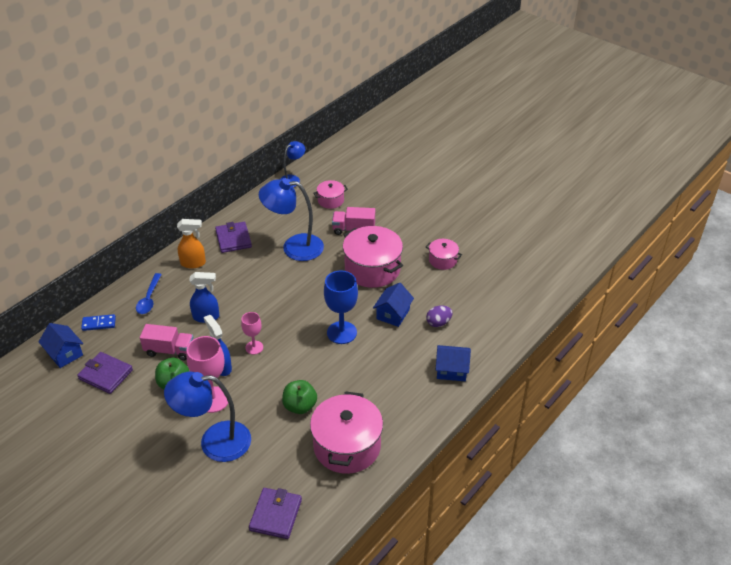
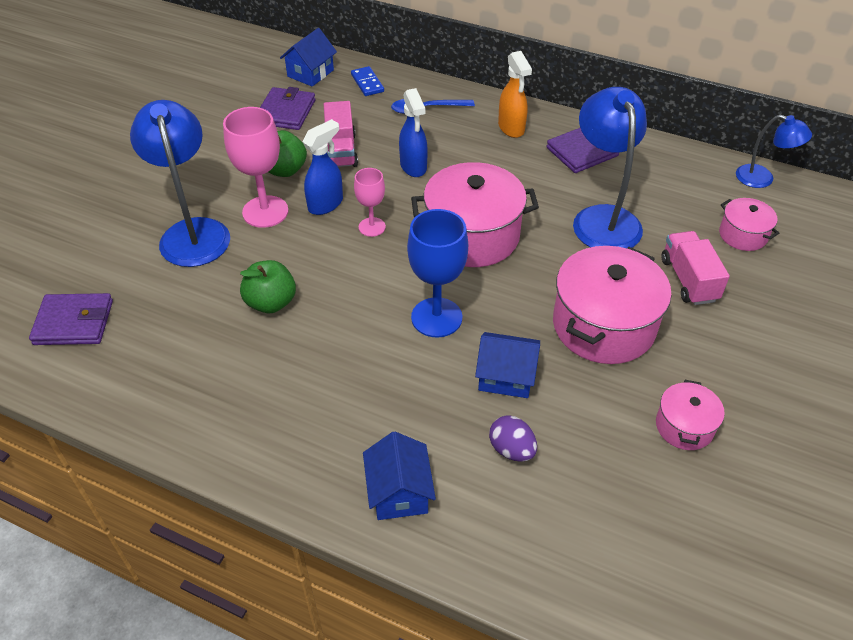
camera: 75 degrees right, 5 degrees up
(347, 446) = (202, 375): pink pot -> pink pot (472, 235)

